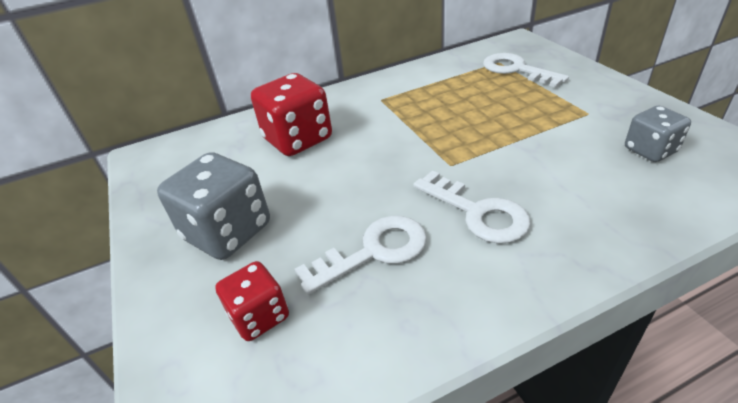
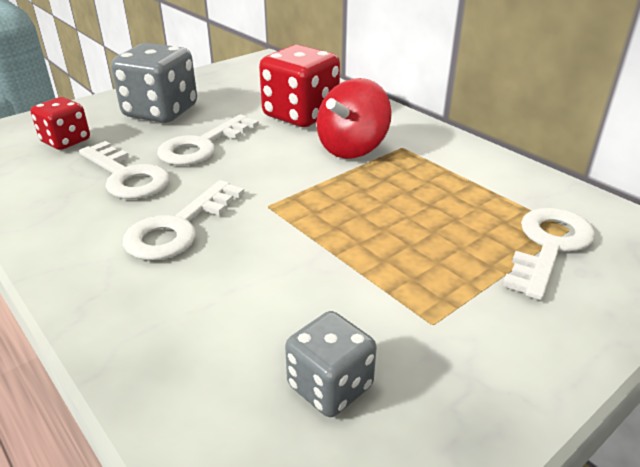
camera: 70 degrees right, 5 degrees down
(330, 199) = (202, 145): none -> white key
(374, 119) = (352, 148): none -> red spinning top

